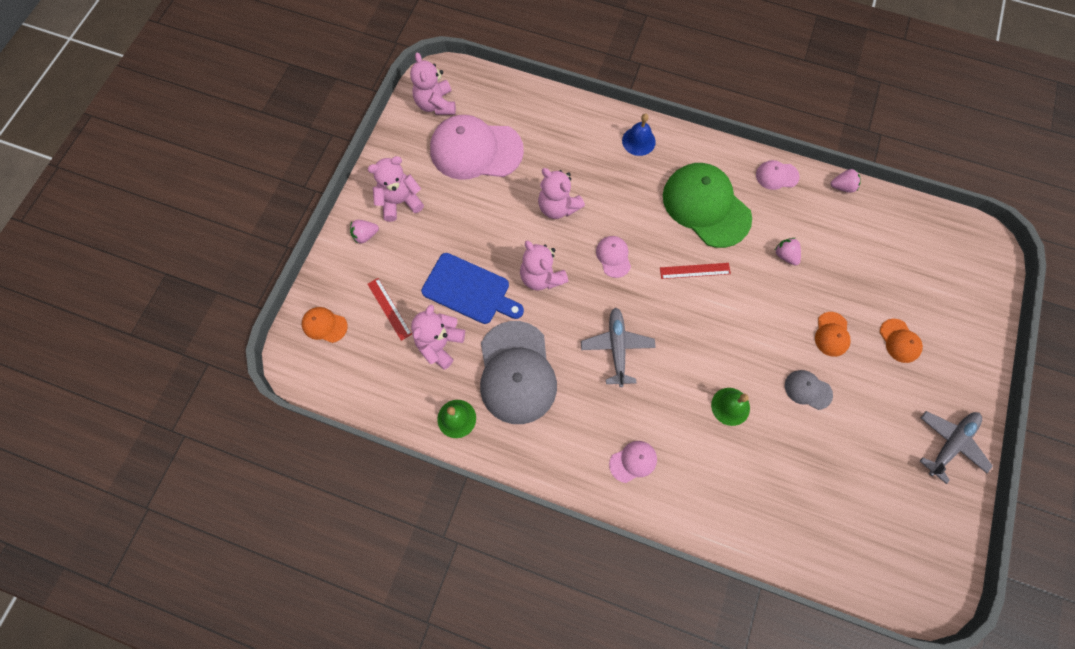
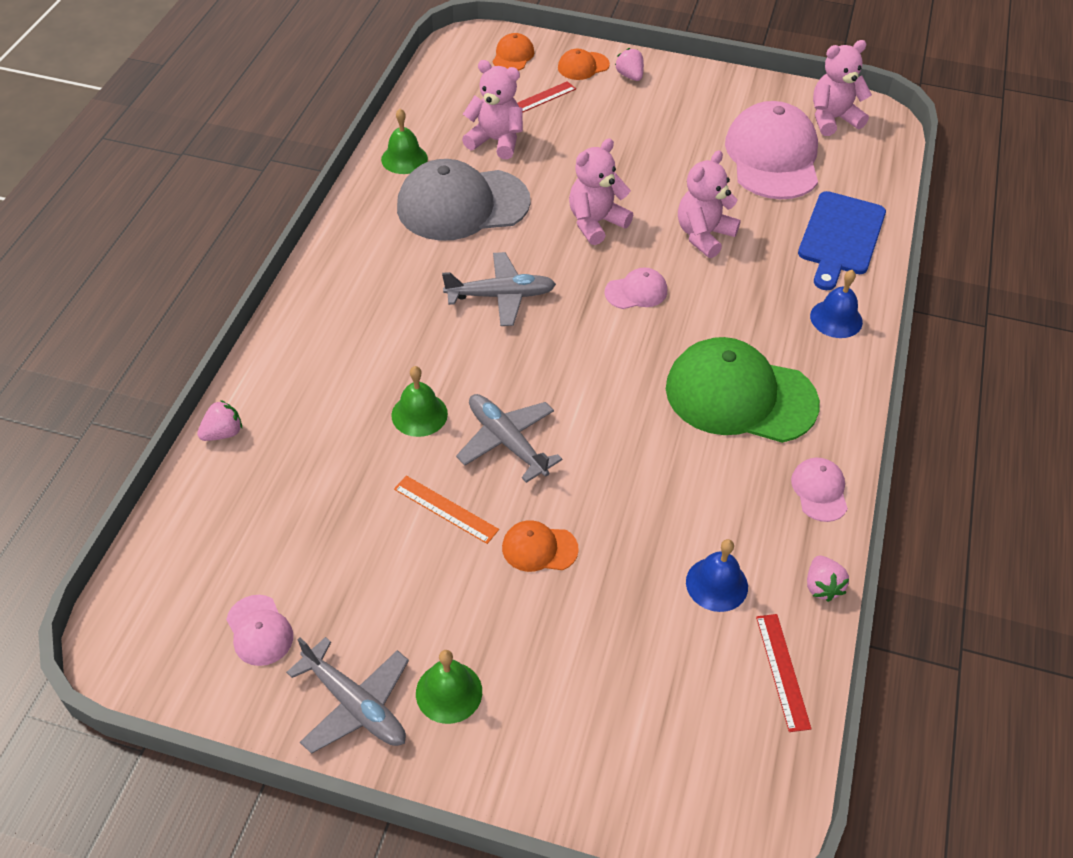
camera: 85 degrees right, 20 degrees down
(400, 202) = (680, 99): pink teddy bear -> none
(469, 290) = (569, 161): blue cutting board -> blue cutting board (840, 237)
(633, 461) = (345, 311): pink cap -> pink cap (259, 630)
(695, 271) = (627, 380): red ruler -> red ruler (782, 671)
(706, 206) = (740, 396): green cap -> green cap turned 120 degrees counterclockwise
(750, 349) = (507, 441): none -> grey plane
(785, 255) = (671, 494): pink strawberry -> pink strawberry (223, 433)
(807, 390) = (445, 509): grey cap -> orange ruler
(846, 239) = (717, 584): none -> blue bell
(899, 341) = (535, 647): orange cap -> orange cap (583, 66)
(934, 390) = (449, 692): none -> green bell

